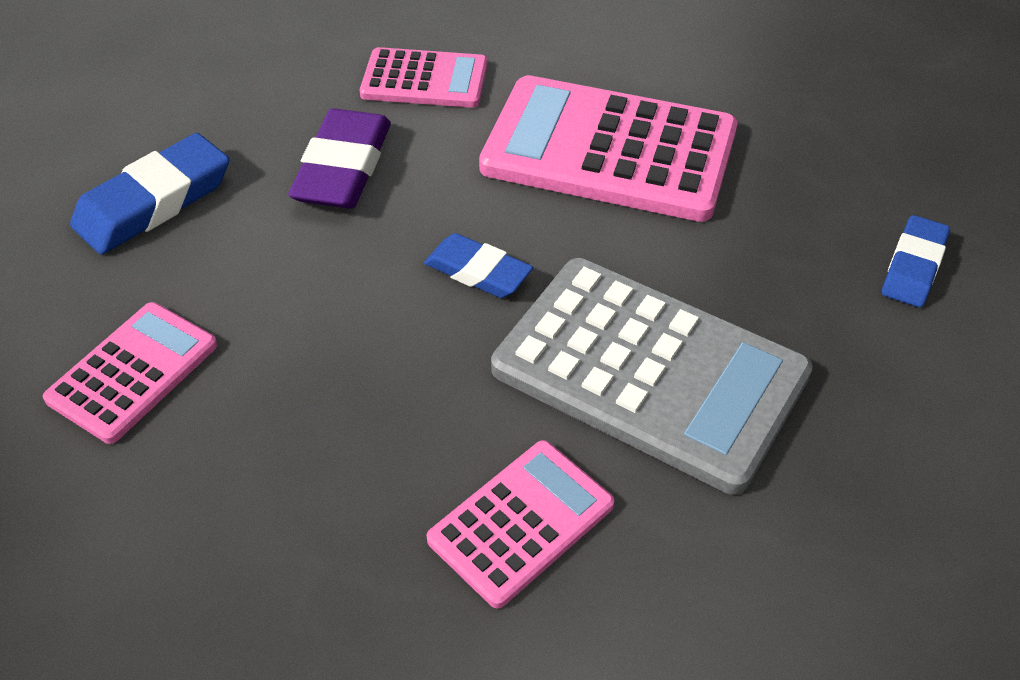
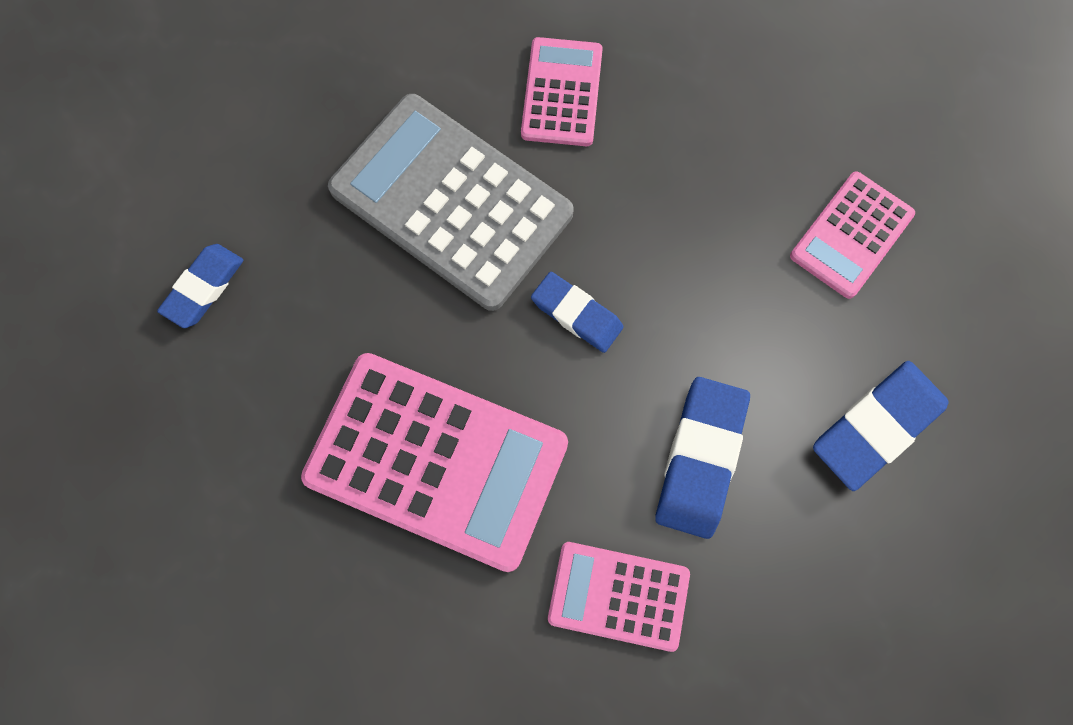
camera: 175 degrees left, 25 degrees up
(343, 167) = (700, 459): purple eraser -> blue eraser
(521, 522) = (561, 92): pink calculator -> pink calculator turned 135 degrees clockwise

